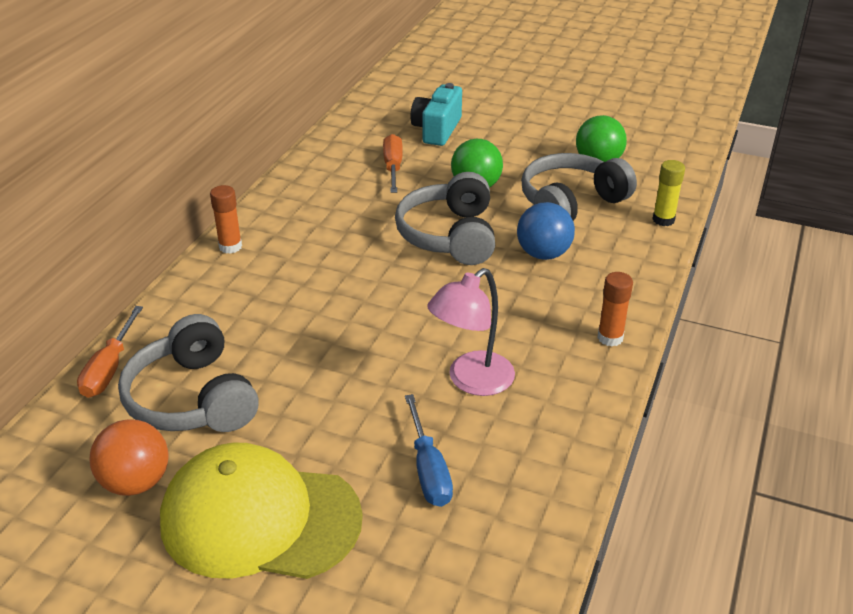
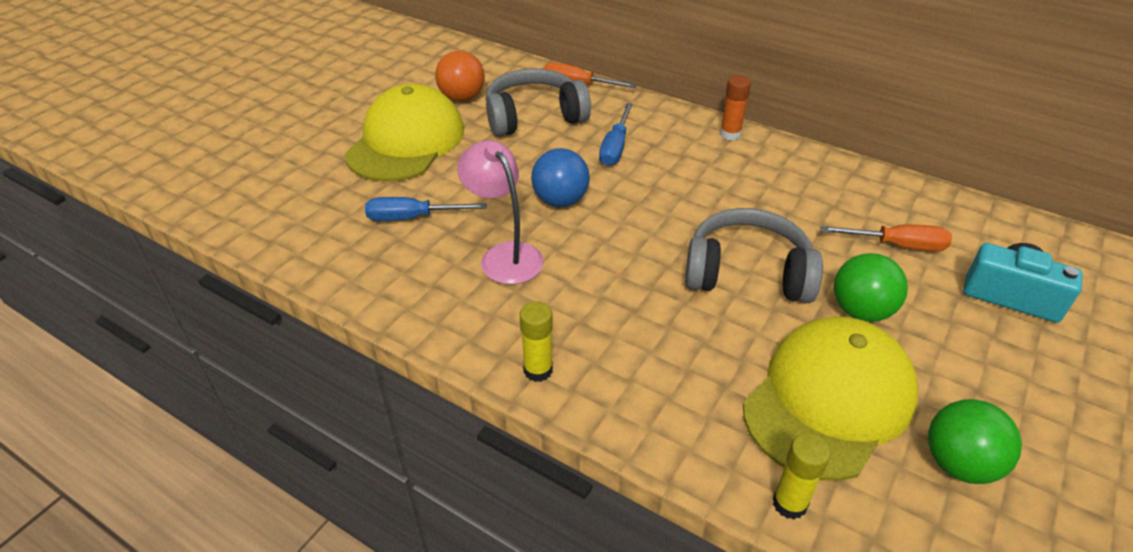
camera: 100 degrees right, 5 degrees up
(261, 323) = (615, 147): none -> blue screwdriver
(543, 254) = (706, 346): blue ball -> blue ball (560, 201)
(571, 203) = (829, 400): grey headphones -> yellow cap
(610, 338) = (538, 370): orange glue stick -> yellow glue stick

